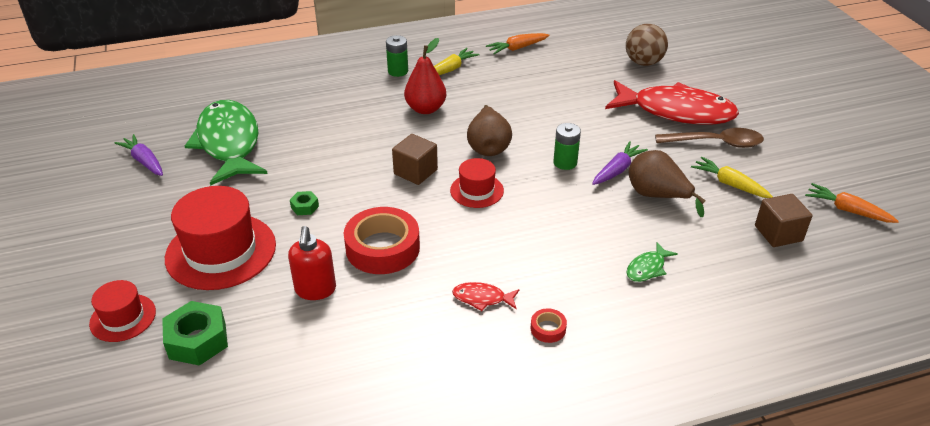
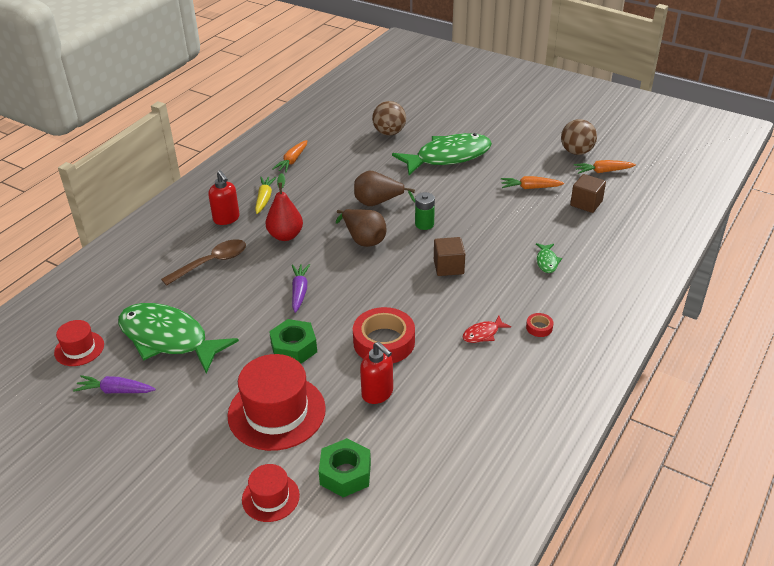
camera: 40 degrees left, 0 degrees up
(305, 207) = (294, 348): green nut -> green nut, size x1.98
(398, 71) = (226, 219): green battery -> red soap dispenser
(415, 172) = (338, 282): brown cube -> brown cube (448, 267)
(476, 190) = (394, 272): red hat -> red hat (79, 349)
(617, 170) = (460, 212): purple carrot -> purple carrot (299, 291)
(657, 196) = (501, 216): brown pear -> brown pear (378, 203)
(676, 111) = (448, 157): red fish -> green fish
(716, 143) = (494, 166): brown spoon -> brown spoon (212, 263)
(729, 184) = (530, 188): yellow carrot -> orange carrot
(840, 174) = (576, 152): none -> brown ball

